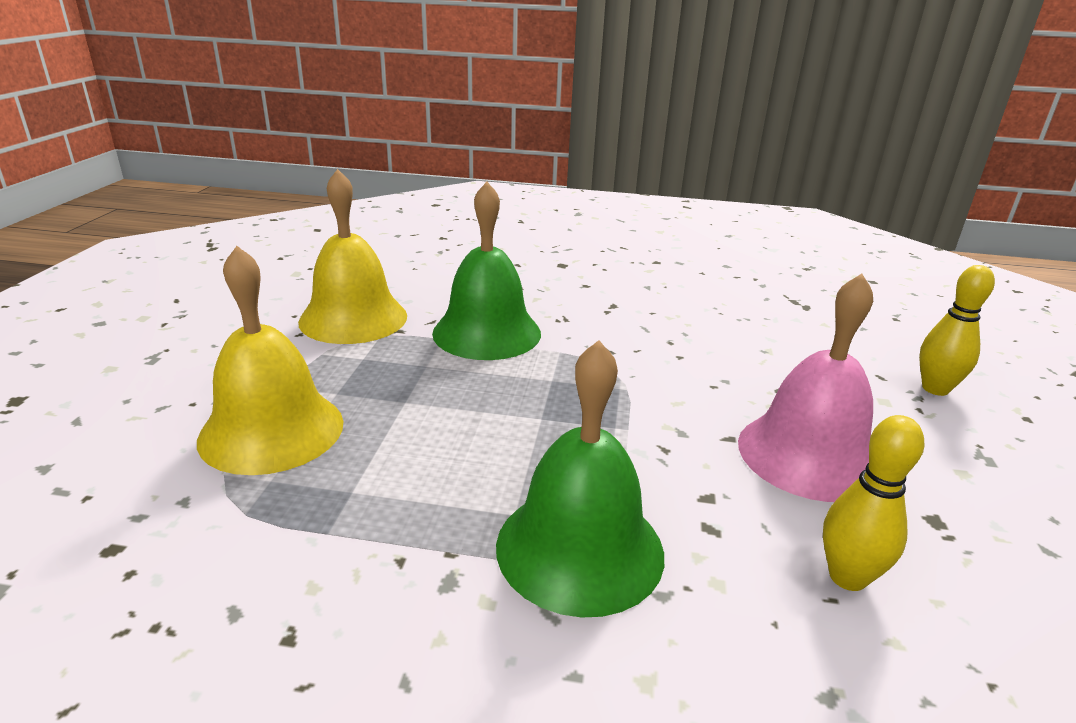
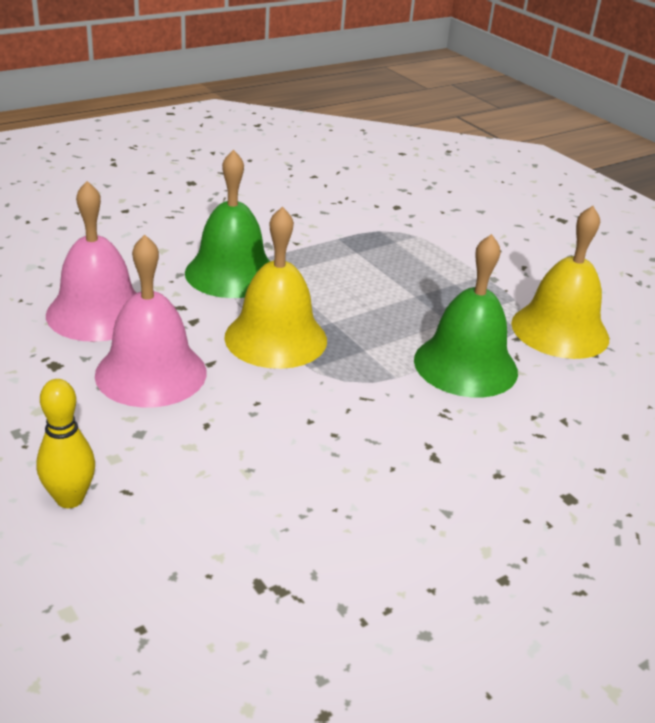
camera: 135 degrees right, 5 degrees up
(272, 430) = (439, 255): yellow bell -> yellow bell (276, 338)
(847, 577) = (98, 313): yellow bowling pin -> pink bell

